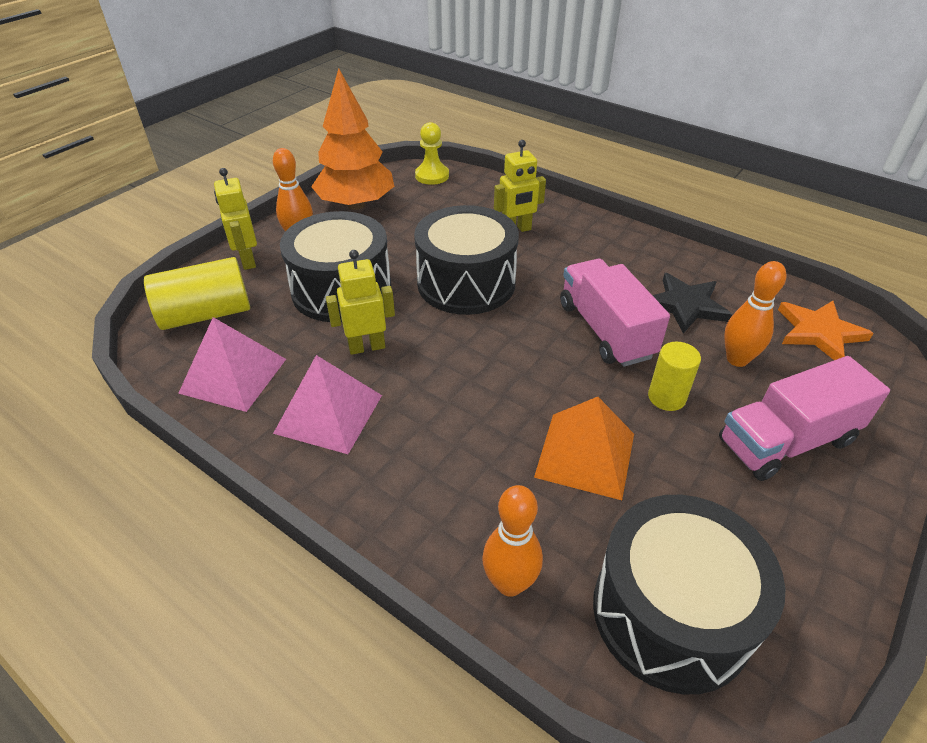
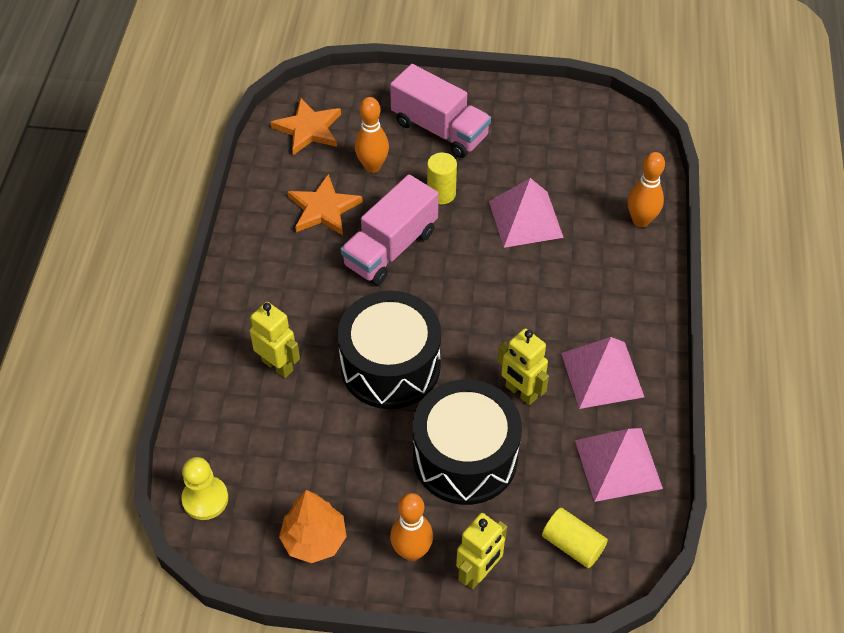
camera: 120 degrees left, 10 degrees up
(206, 314) = (572, 545): yellow cylinder -> yellow cylinder, size x0.61
(356, 204) = (314, 540): orange tree -> orange tree, size x0.64
(585, 455) = (525, 219): orange pyramid -> pink pyramid
(671, 612) = (602, 153): black drum -> none
(685, 305) = (323, 209): black star -> orange star

